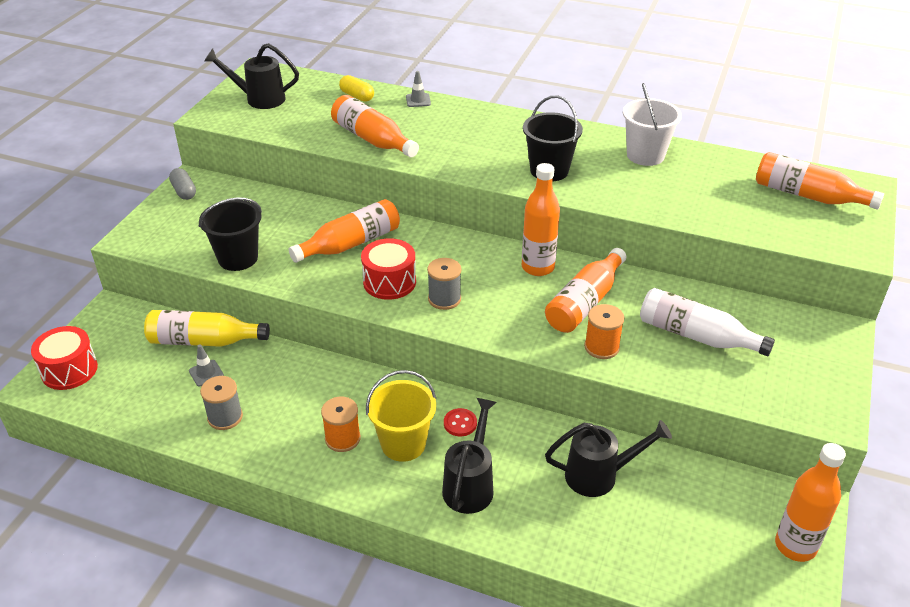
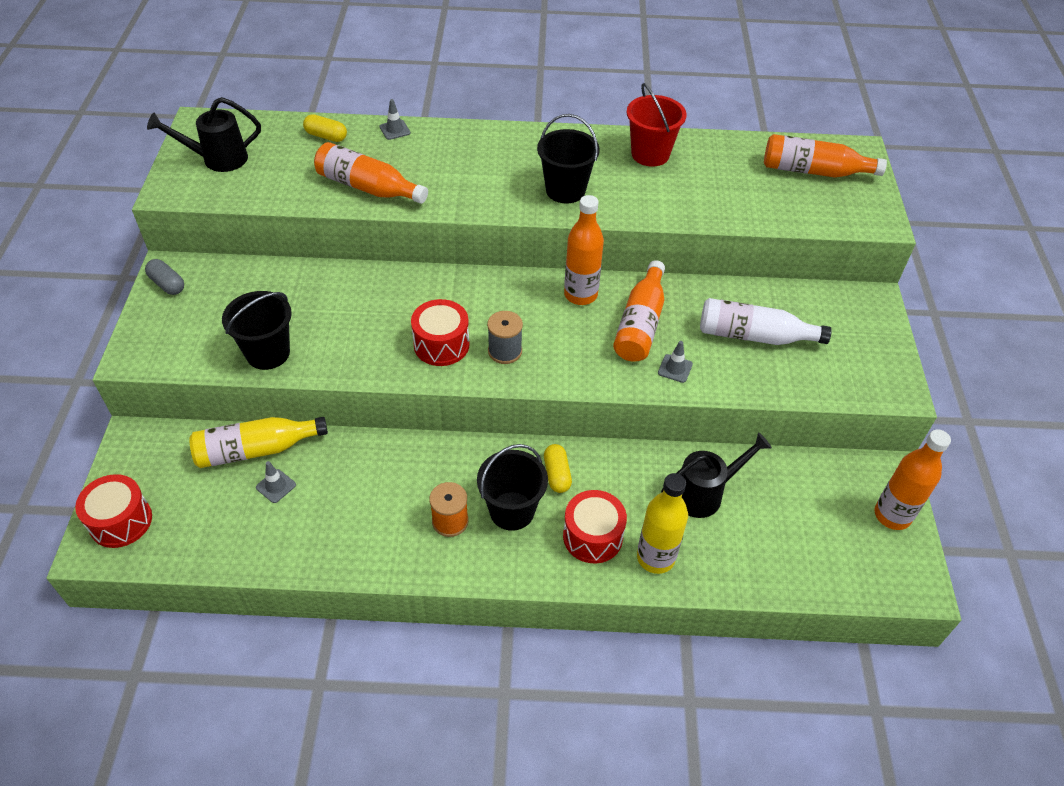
camera: 20 degrees left, 10 degrees up
(225, 417) = (319, 530): grey spool -> none
(351, 244) = (381, 309): orange bottle -> none
(403, 444) = (512, 511): yellow bucket -> black bucket
(460, 423) = (557, 474): red button -> yellow capsule
(470, 485) = (592, 536): black watering can -> red drum
(524, 520) = (655, 558): none -> yellow bottle
(601, 347) = (675, 368): orange spool -> grey traffic cone
(645, 155) = (650, 154): white bucket -> red bucket

